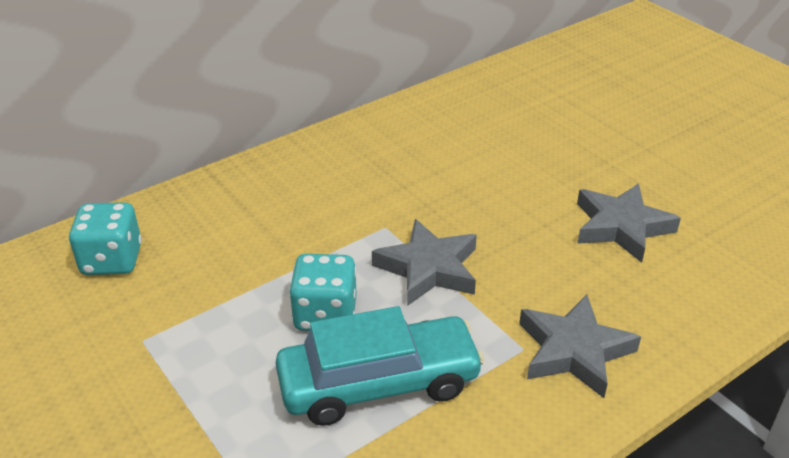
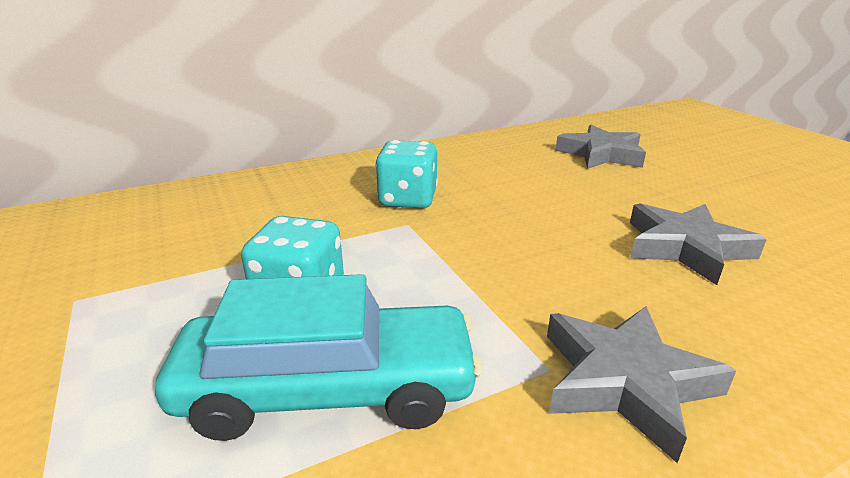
camera: 10 degrees right, 10 degrees down
(112, 260) = (111, 225): turquoise dice -> turquoise dice (408, 199)
(428, 268) = (443, 264): grey star -> grey star (601, 154)

